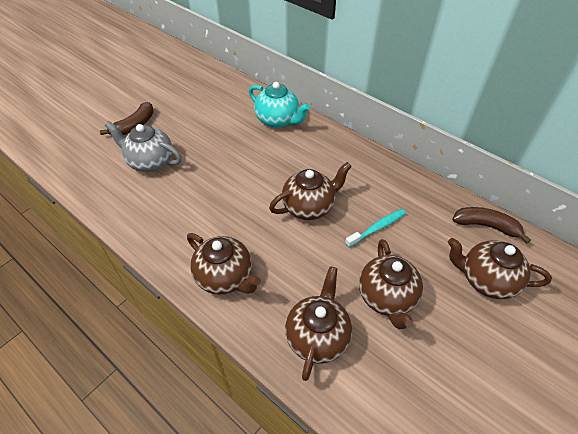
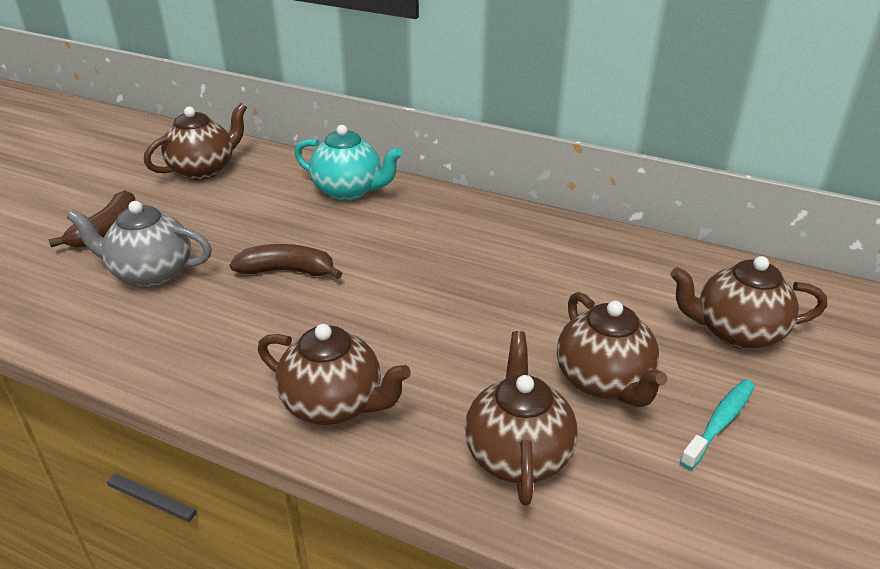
camera: 15 degrees left, 15 degrees down
(309, 207) = (438, 289): brown teapot -> brown teapot (203, 170)
(377, 228) = (554, 297): turquoise toothbrush -> turquoise toothbrush (720, 422)
(486, 226) = (707, 269): brown banana -> brown banana (287, 271)

